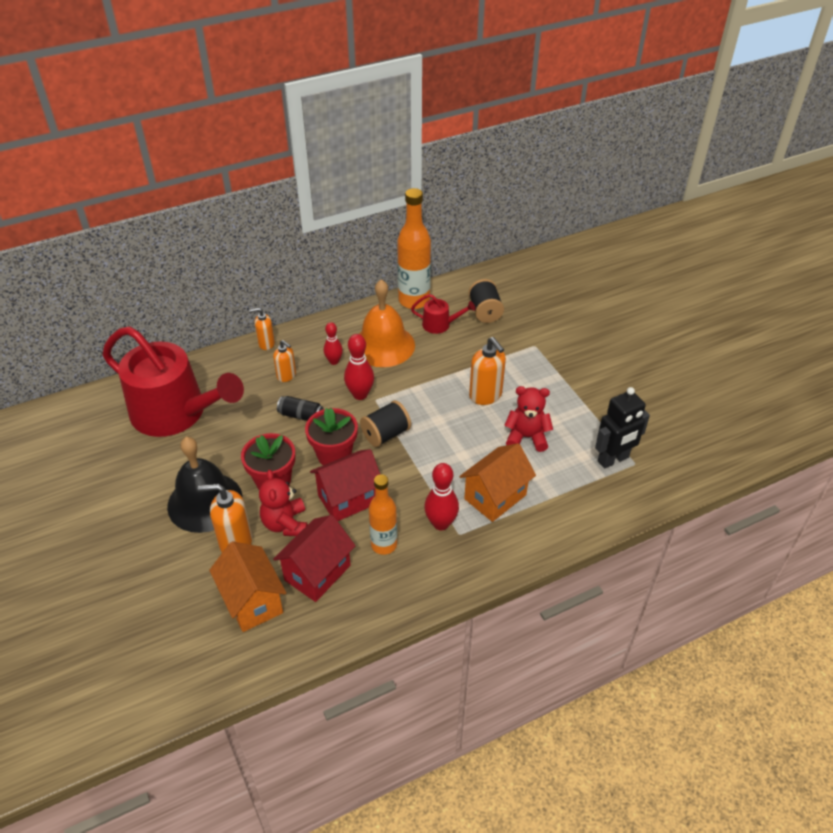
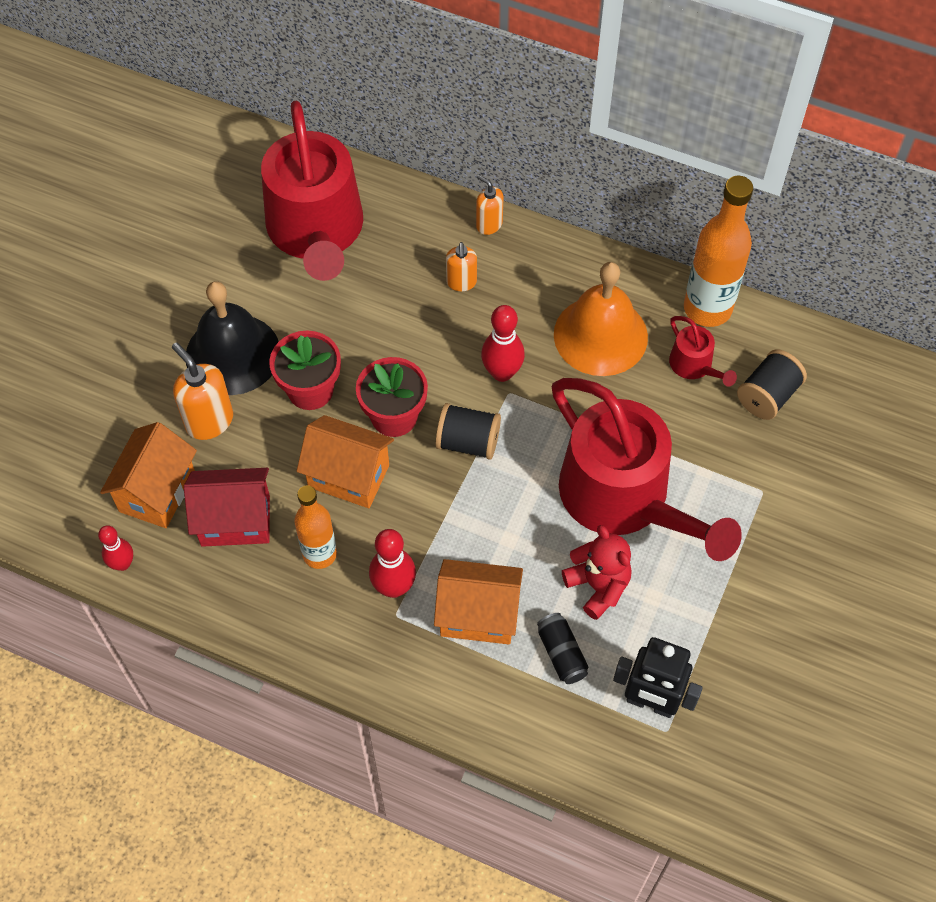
camera: 50 degrees right, 15 degrees up
(285, 524) = (268, 445): red teddy bear -> none
(301, 415) = (418, 342): black can -> black can (561, 653)
(334, 361) = (526, 308): red bowling pin -> red bowling pin (122, 564)
(348, 499) = (348, 476): red house -> orange house
(485, 395) = (623, 497): orange soap dispenser -> red watering can

